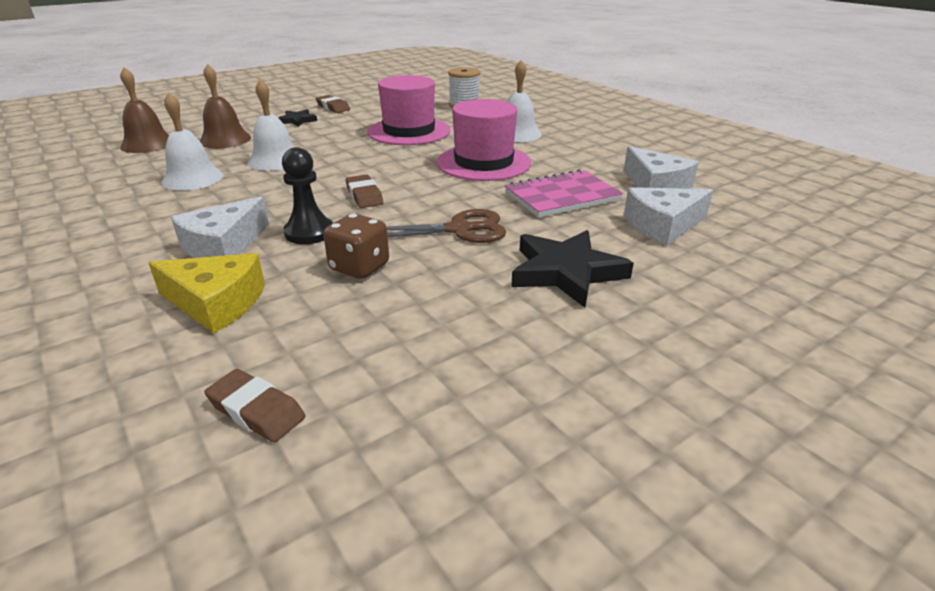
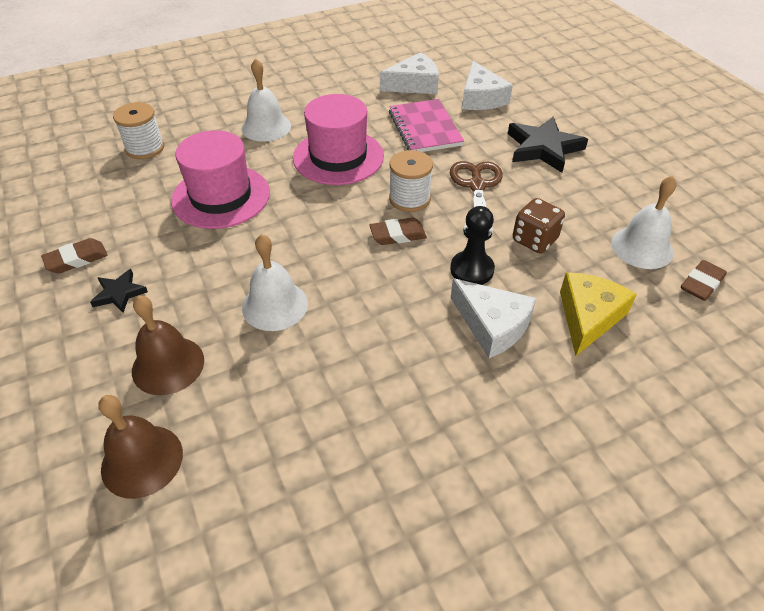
camera: 80 degrees left, 15 degrees up
(192, 178) = (311, 377): white bell -> white bell (642, 247)
(424, 197) = (409, 199): none -> white spool

